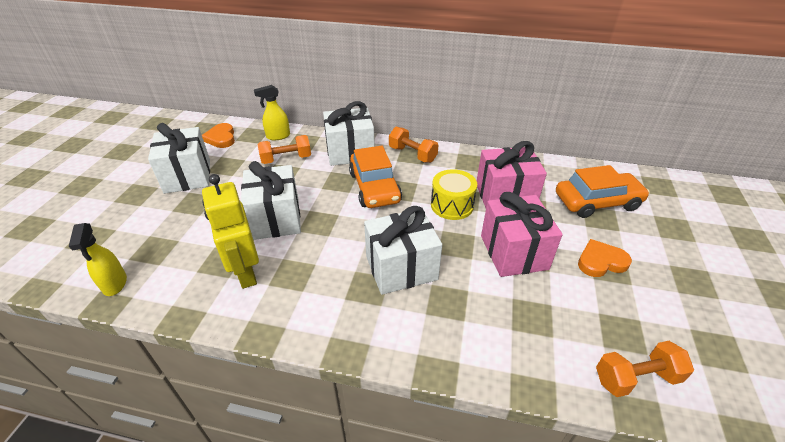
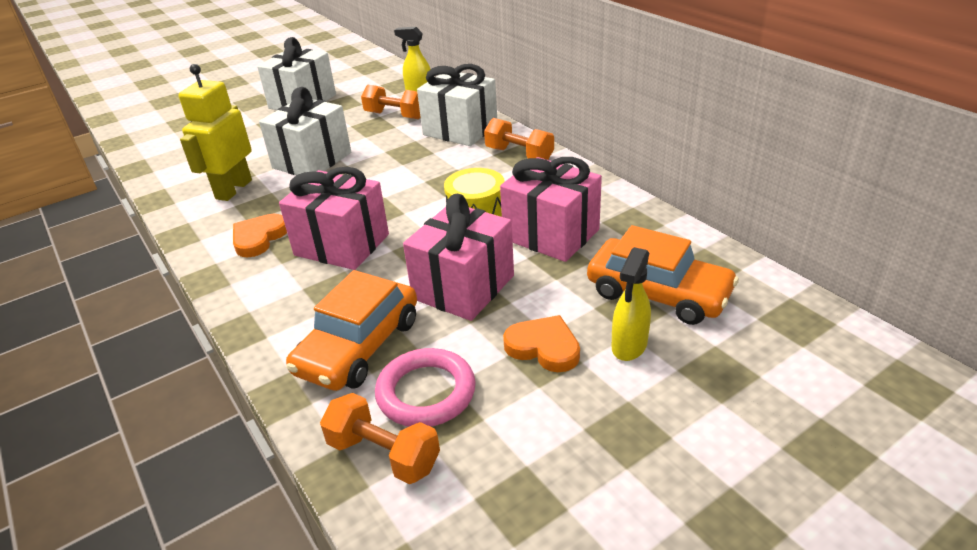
camera: 45 degrees right, 5 degrees down
(115, 284) = (156, 158): yellow spray bottle -> yellow spray bottle (629, 346)
(221, 138) = (371, 79): orange heart -> orange heart (259, 238)
(375, 187) = (431, 170): orange car -> orange car (359, 346)
(401, 268) = (342, 245): white gift -> pink gift
(412, 154) = (519, 155): orange dumbbell -> orange dumbbell turned 45 degrees counterclockwise
(596, 326) = (426, 392): none -> pink ring

